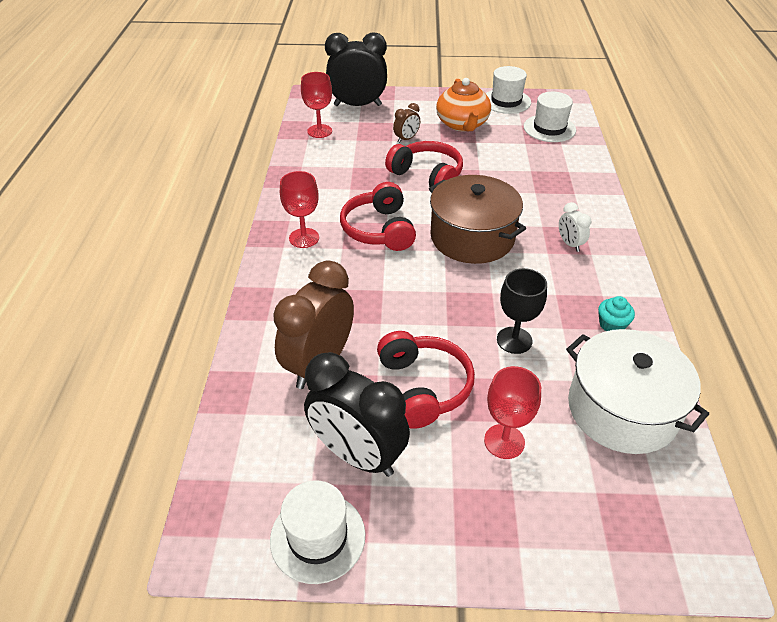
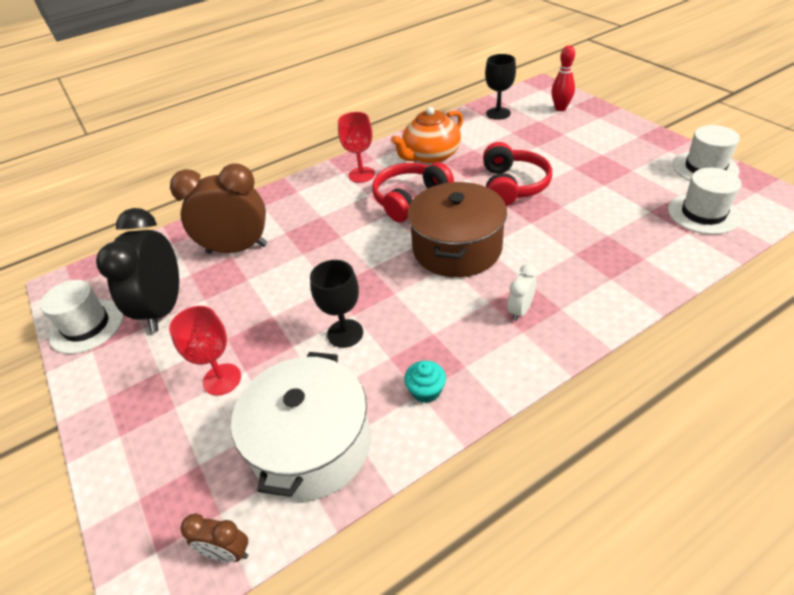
camera: 60 degrees right, 0 degrees up
(319, 131) = (498, 113): red goblet -> black goblet
(357, 105) = (560, 108): black clock -> red bowling pin
(406, 139) = (549, 151): brown clock -> brown clock (227, 553)
(423, 387) = (250, 308): red headphones -> none
(462, 124) = (620, 165): orange teapot -> orange teapot (431, 156)

